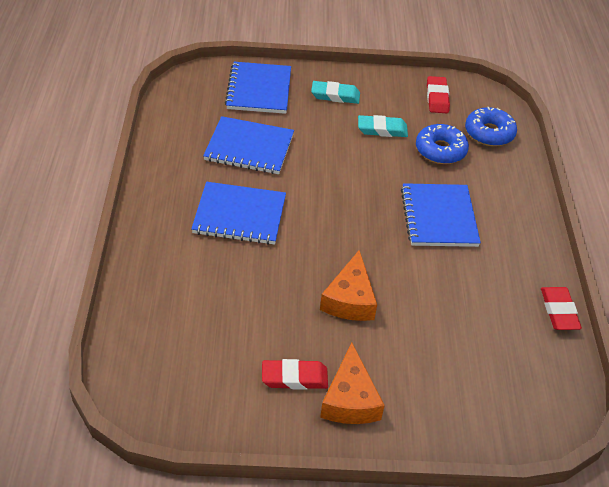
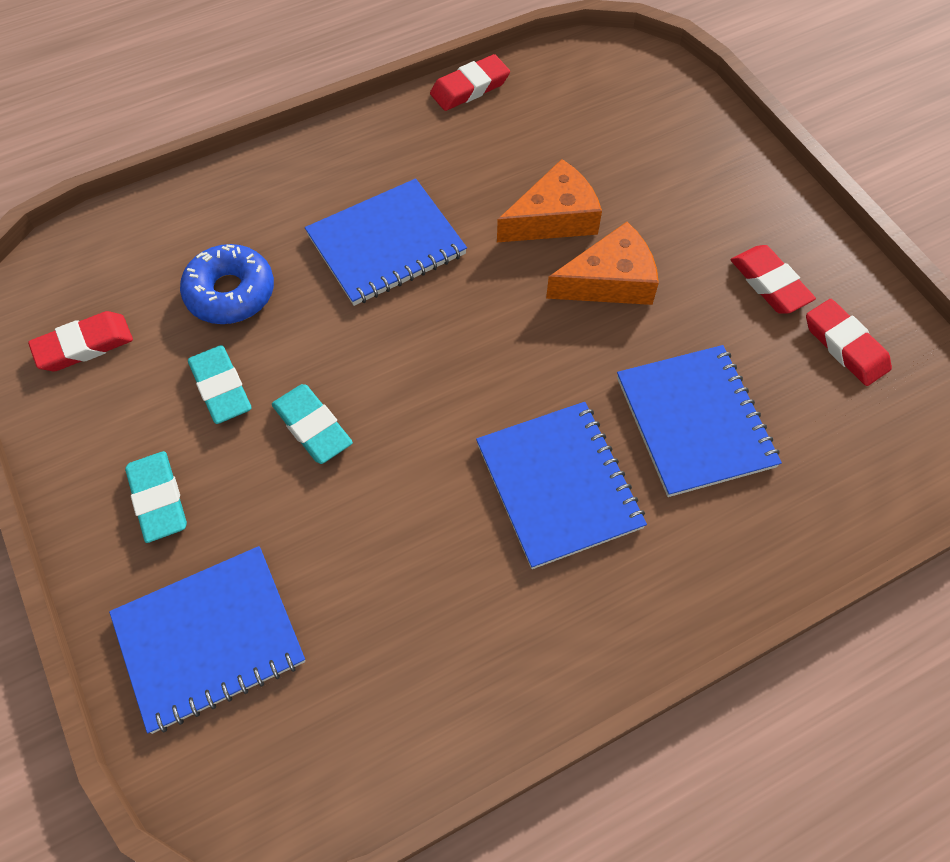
camera: 115 degrees left, 15 degrees up
(222, 387) = (845, 346): none -> red eraser
(249, 148) = (391, 560): blue notebook -> blue notebook (695, 422)
(338, 149) = (312, 427): none -> turquoise eraser
(350, 399) = (750, 221): orange cheese -> orange cheese (554, 218)
(489, 133) = (148, 248): blue donut -> none

